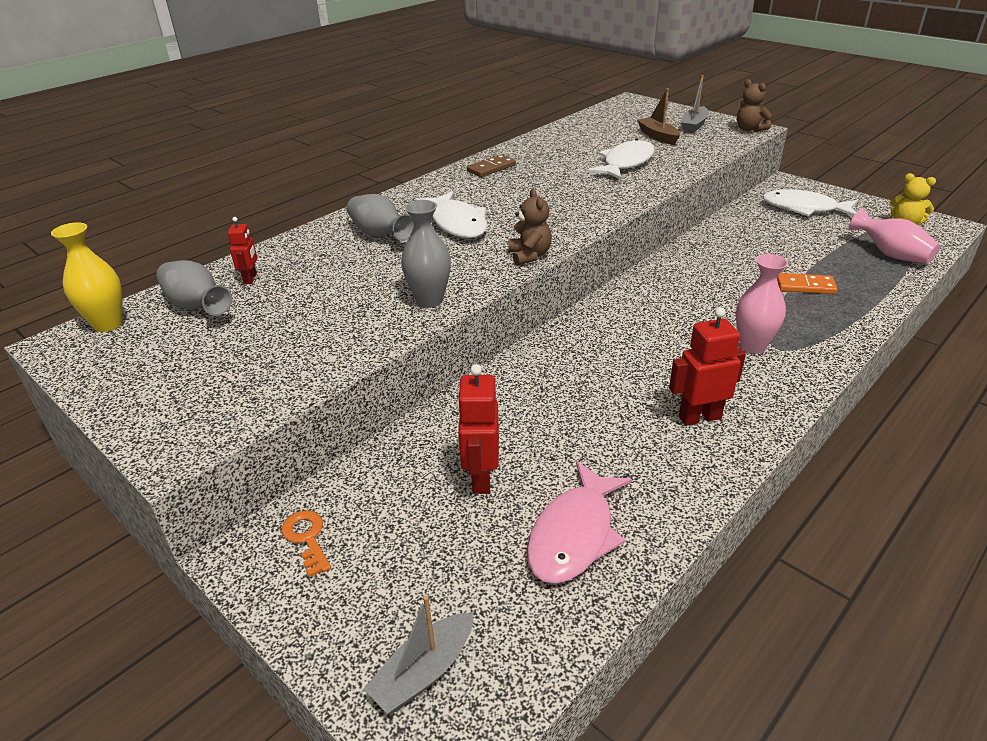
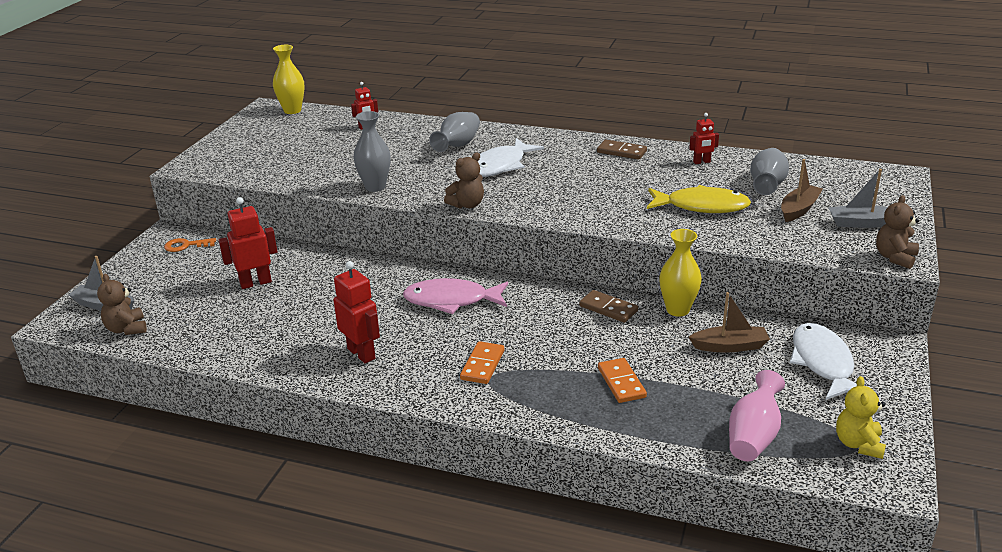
camera: 65 degrees right, 5 degrees down
(196, 306) = (324, 124): grey vase -> grey vase (767, 185)
(307, 538) = (186, 245): orange key -> orange key turned 135 degrees counterclockwise
(522, 645) = (127, 329): none -> brown teddy bear
(546, 146) = (701, 162): none -> red robot
(574, 534) = (216, 327): pink fish -> pink fish (451, 300)
(626, 163) = (701, 206): white fish -> yellow fish
(687, 265) = (608, 308): none -> brown domino
(705, 238) = (677, 310): none -> yellow vase
(752, 346) = (482, 365): pink vase -> orange domino
(768, 232) = (730, 346): none -> brown boat

